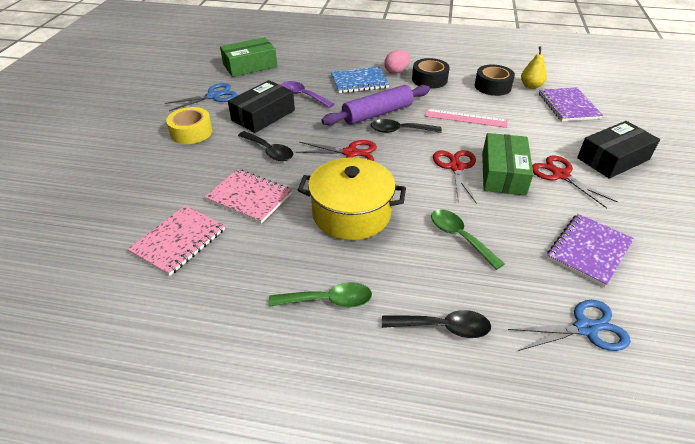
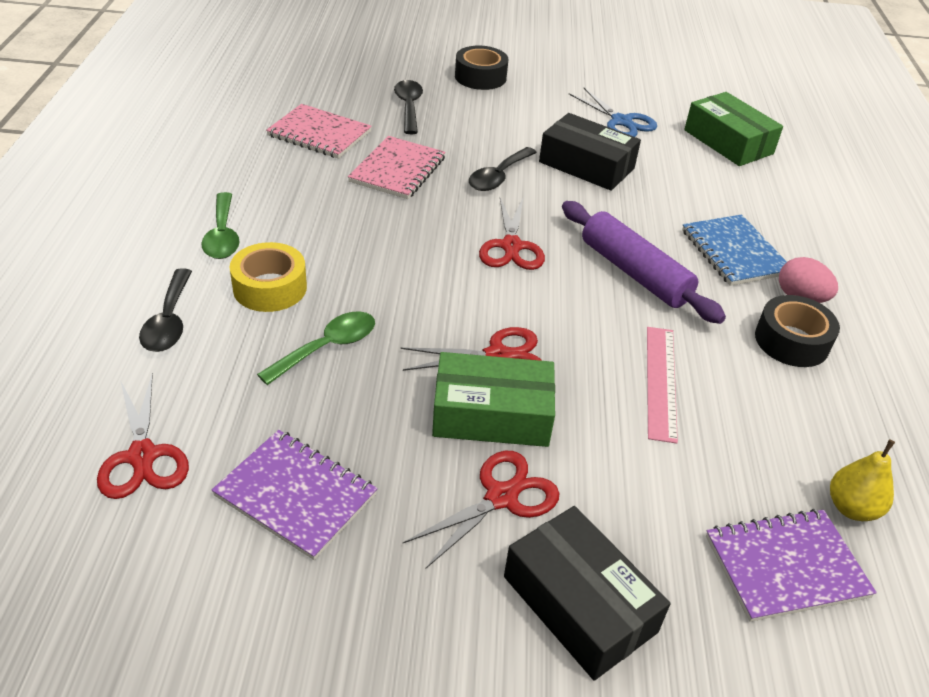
camera: 80 degrees right, 0 degrees up
(191, 132) = (526, 116): yellow tape -> yellow tape (270, 288)
(303, 95) = (659, 196): purple spoon -> none
(351, 214) = (372, 249): yellow pot -> none
(400, 130) = (590, 297): black spoon -> black spoon (409, 107)
(492, 86) = (813, 437): black tape -> black tape (480, 77)
(585, 328) = (143, 456): blue scissors -> red scissors

